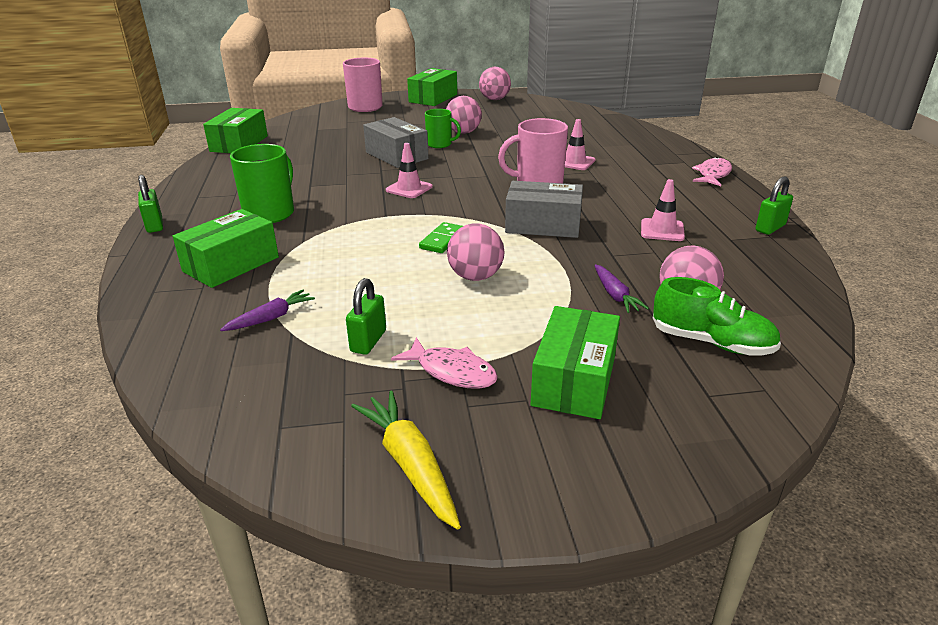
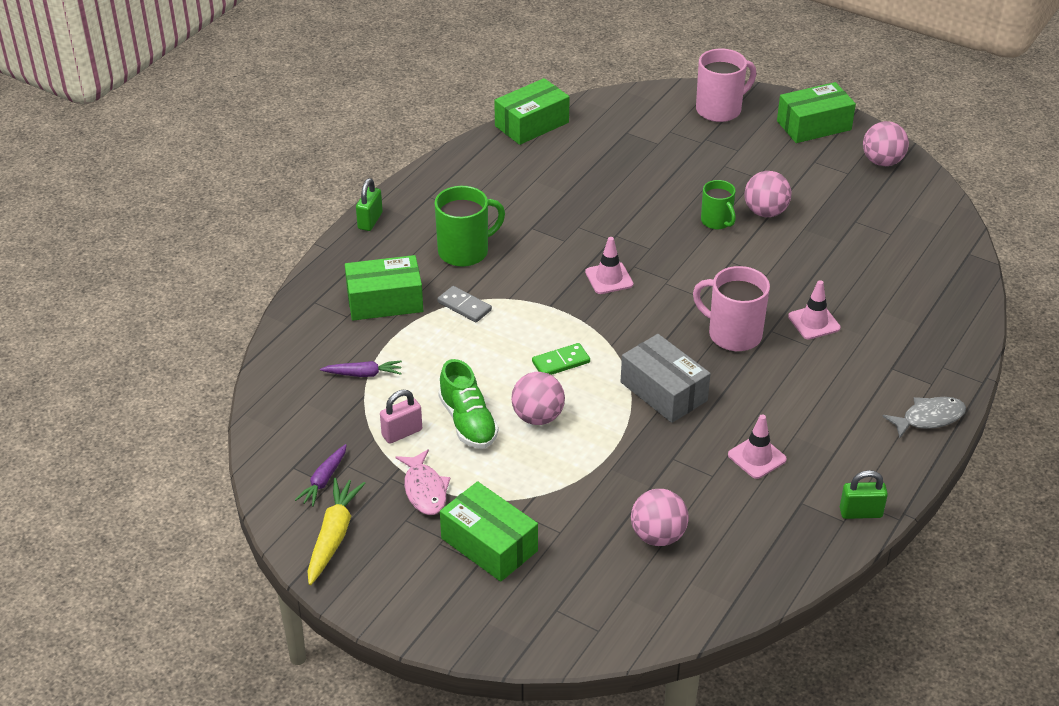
camera: 40 degrees right, 10 degrees up
(313, 241) = (464, 306): none -> grey domino
(368, 341) = (402, 433): green padlock -> pink padlock
(396, 155) = (653, 220): grey box -> none
(574, 380) = (489, 544): green box -> green box turned 75 degrees clockwise
(615, 295) = (615, 497): purple carrot -> purple carrot (324, 480)
(712, 342) = (620, 578): green shoe -> green shoe (468, 422)
(713, 174) = (929, 418): pink fish -> grey fish

